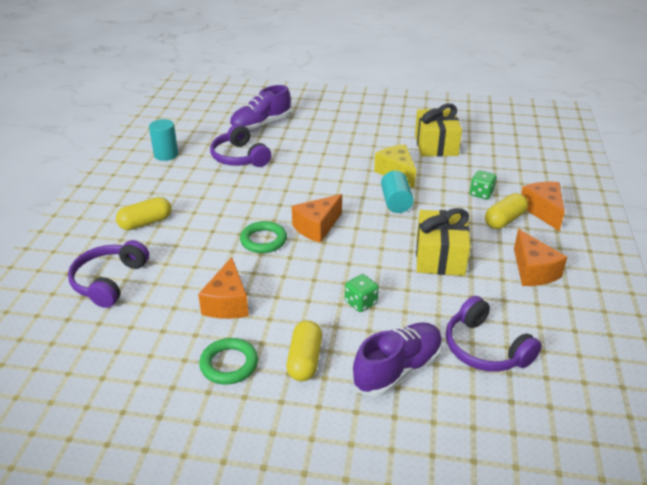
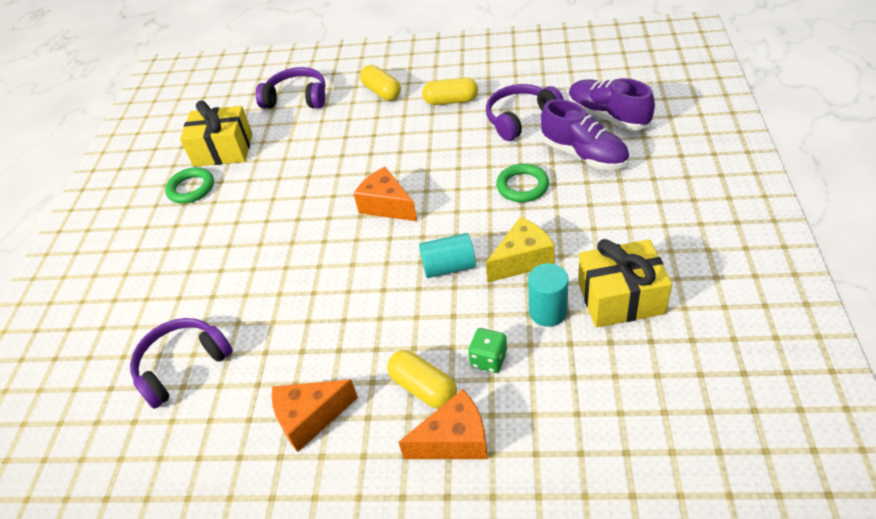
camera: 90 degrees right, 10 degrees up
(166, 155) = (509, 68): turquoise cylinder -> turquoise cylinder (548, 312)
(227, 303) = (265, 170): orange cheese -> none
(263, 240) = (360, 171): green ring -> green ring (522, 186)
(304, 360) = (188, 232): yellow capsule -> yellow capsule (451, 101)
(360, 303) = (260, 259): green dice -> none
(398, 369) = (166, 297): purple shoe -> purple shoe (583, 155)
(440, 256) = (338, 319): yellow gift -> yellow gift (223, 150)

